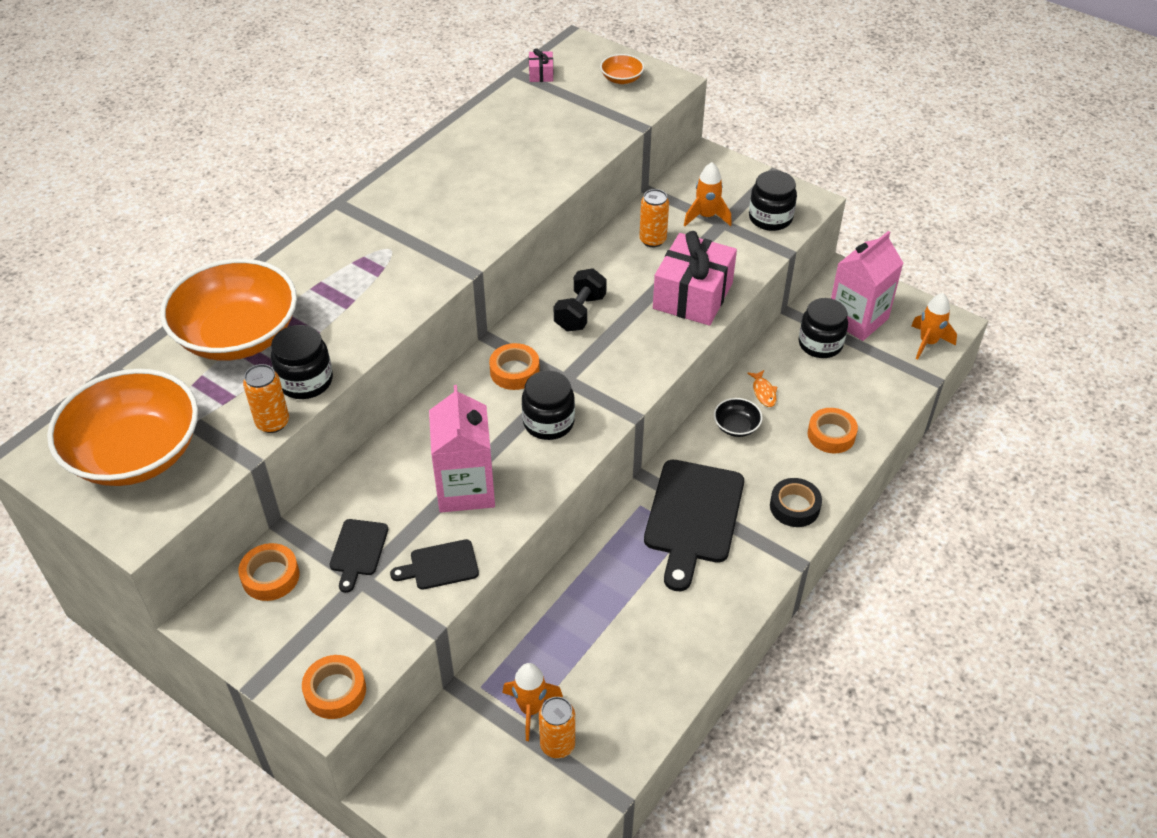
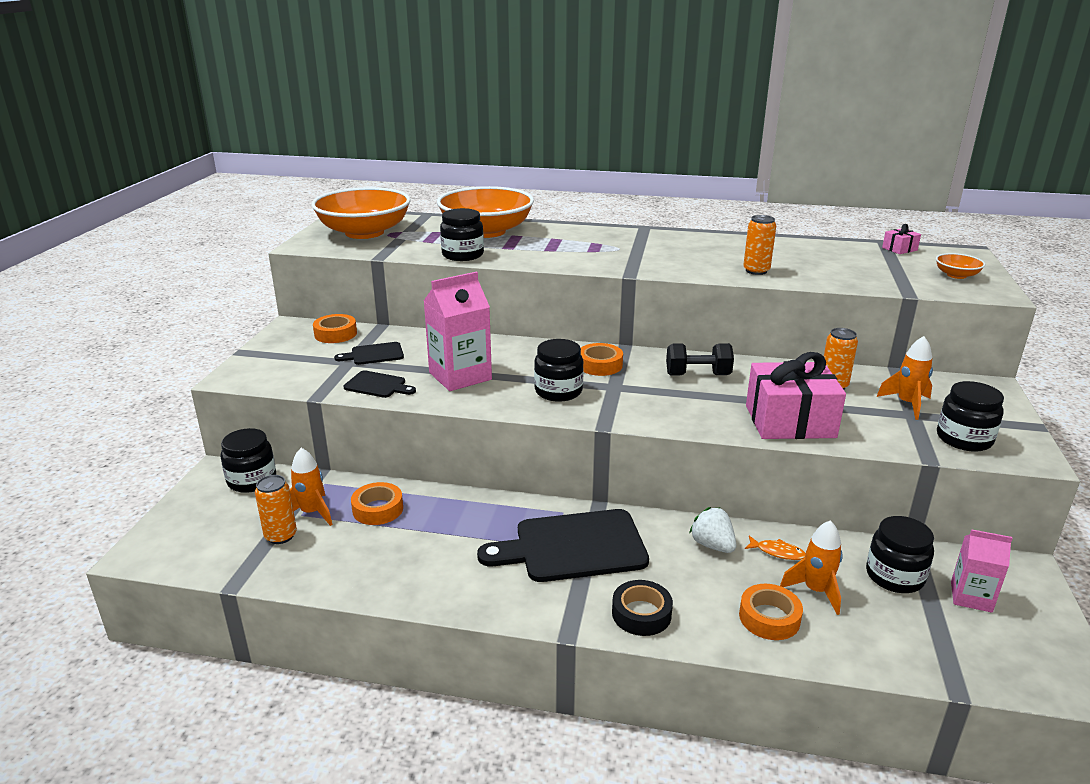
camera: 65 degrees right, 20 degrees down
(272, 422) = (417, 255): orange can -> orange can (756, 271)
(335, 691) = (246, 377): orange tape -> orange tape (378, 509)
(433, 757) = (252, 480): none -> black jar
(440, 565) = (377, 385): black cutting board -> black cutting board turned 150 degrees clockwise
(736, 426) = (712, 545): black bowl -> white strawberry
(763, 392) = (777, 552): orange fish -> orange fish turned 120 degrees counterclockwise
(857, 319) = (971, 597): pink carton -> pink carton, size x0.60
(928, 343) = (1014, 671): orange rocket -> orange rocket (815, 591)

